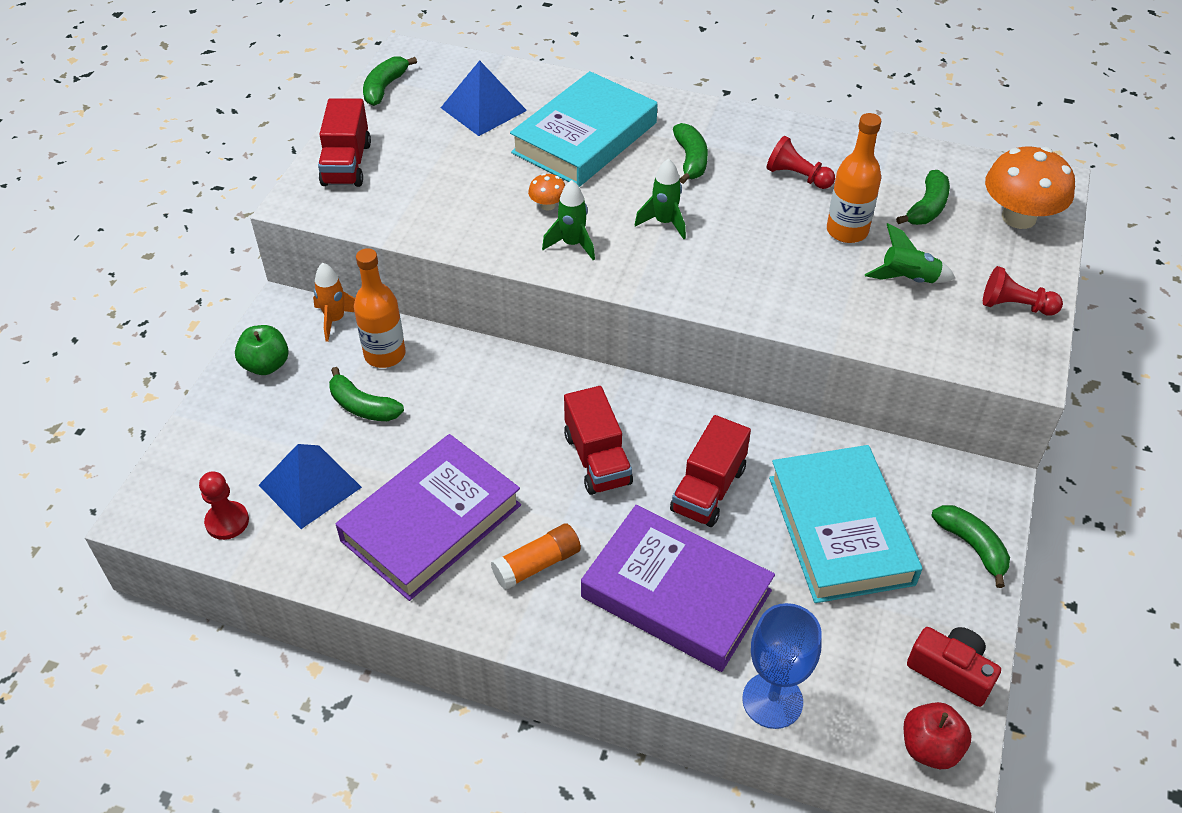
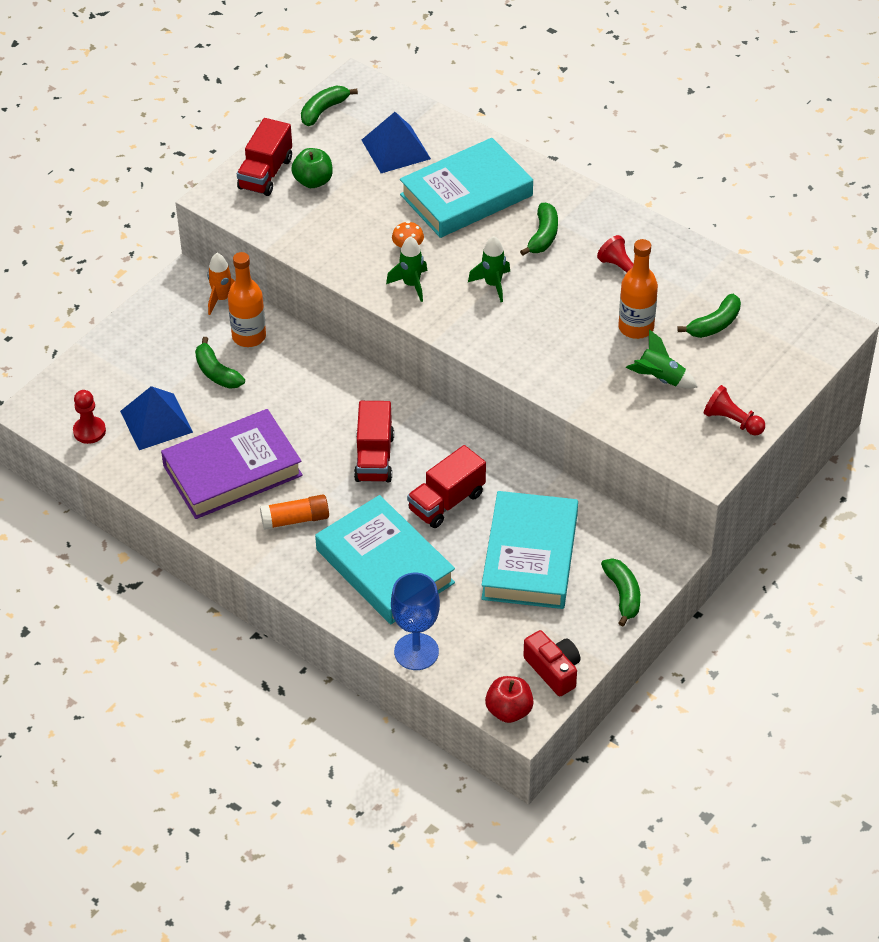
camera: 20 degrees right, 0 degrees up
(266, 365) = (156, 322): green apple -> green apple (313, 181)
(676, 594) = (384, 566): purple book -> turquoise book
(1019, 217) = (786, 351): orange mushroom -> none

